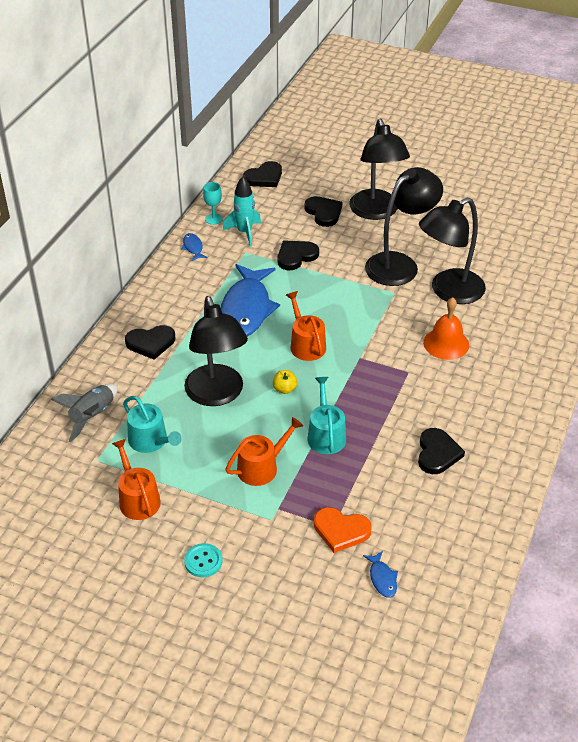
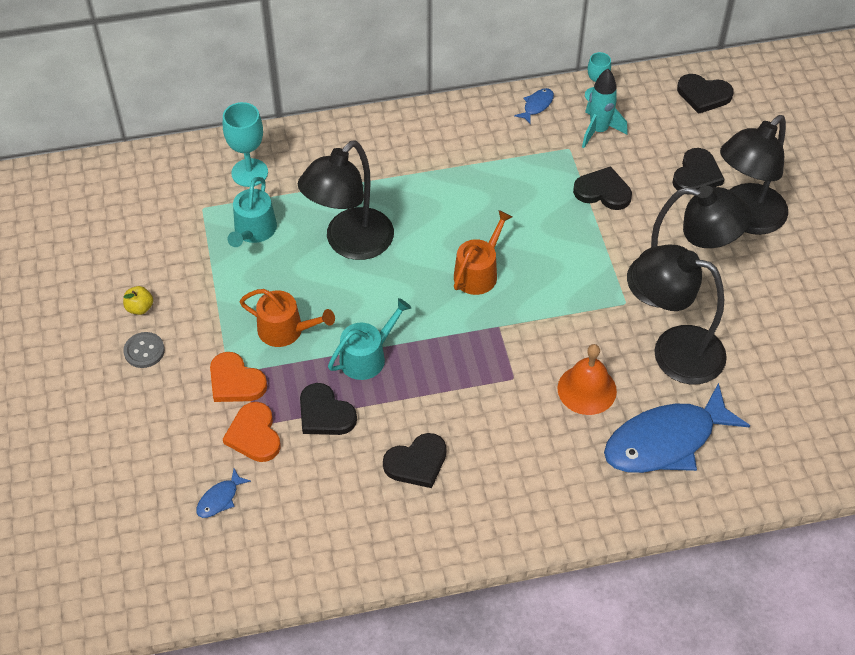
camera: 55 degrees right, 10 degrees up
(92, 417) = (249, 173): grey rocket -> turquoise goblet
(137, 499) = (180, 263): orange watering can -> none
(151, 343) = (375, 155): black heart -> black heart (325, 414)
(203, 561) = (144, 351): turquoise button -> grey button
(246, 309) = (486, 198): blue fish -> blue fish (666, 441)
(282, 518) = (235, 381): none -> orange heart
(284, 389) = (401, 290): yellow apple -> yellow apple (140, 308)

